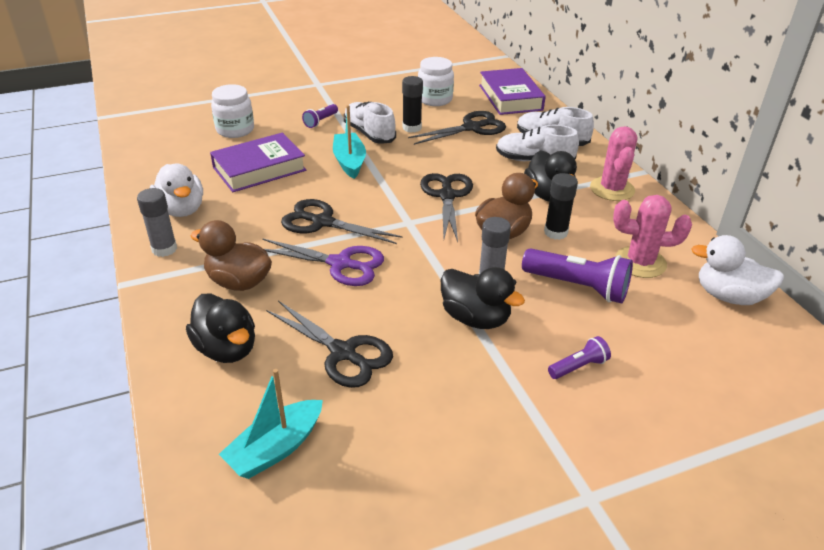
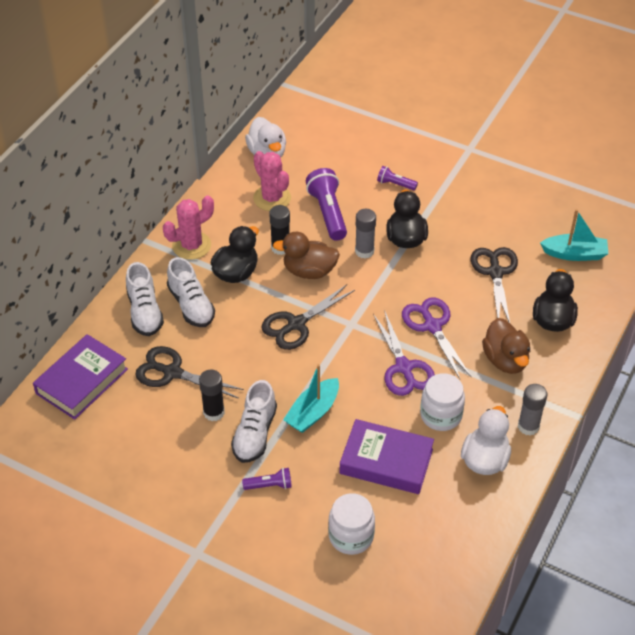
camera: 130 degrees left, 10 degrees up
(323, 222) = (403, 367): black scissors -> purple scissors
(435, 99) = (140, 433): white jar -> white jar (441, 415)

